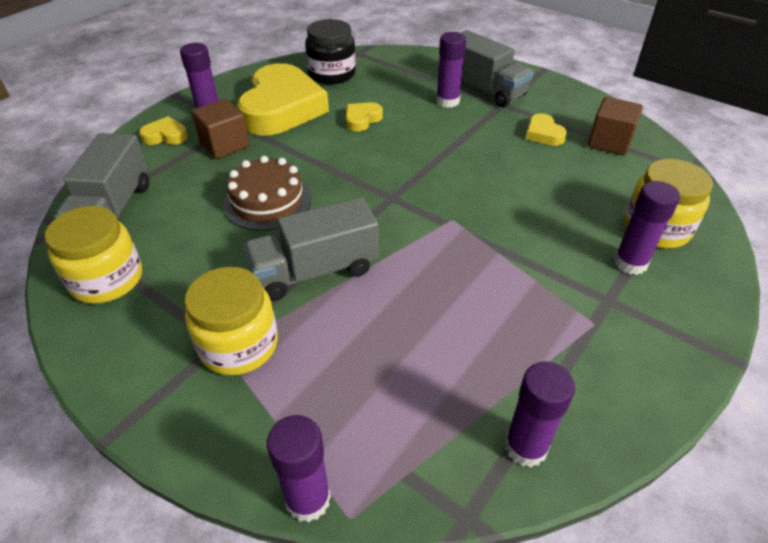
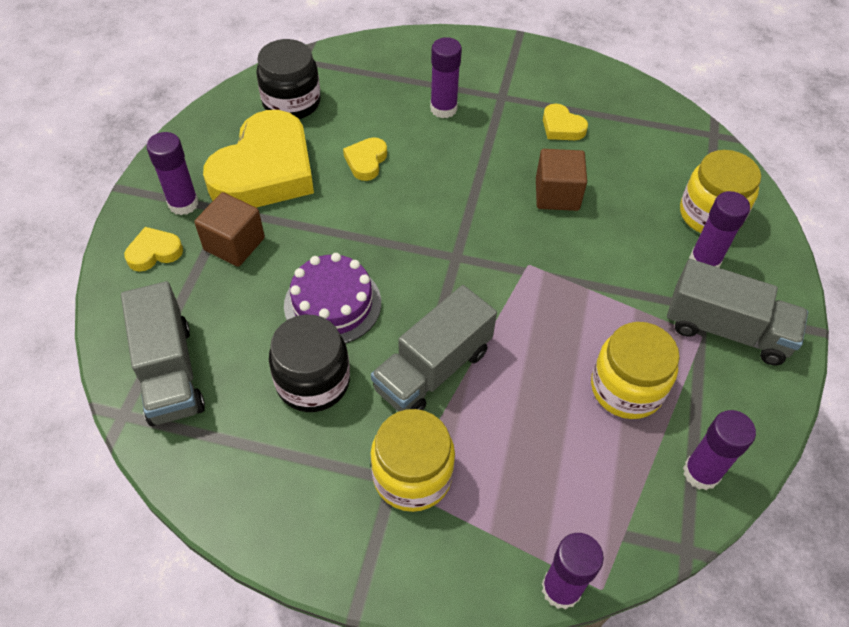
camera: 25 degrees left, 10 degrees up
(107, 279) = (229, 457): yellow jar -> yellow jar (626, 388)
(211, 249) = (313, 381): none -> black jar
(267, 201) = (332, 304): brown cake -> purple cake
(282, 108) = (265, 171): yellow heart -> yellow heart turned 45 degrees clockwise
(484, 89) = (473, 79): grey truck -> grey truck (726, 330)
(609, 142) = (628, 120): brown cube -> brown cube (557, 194)

